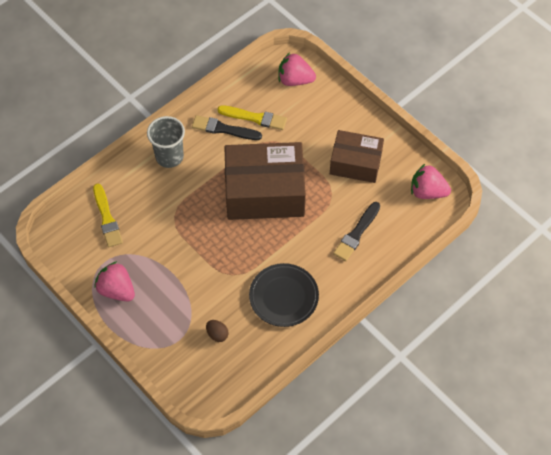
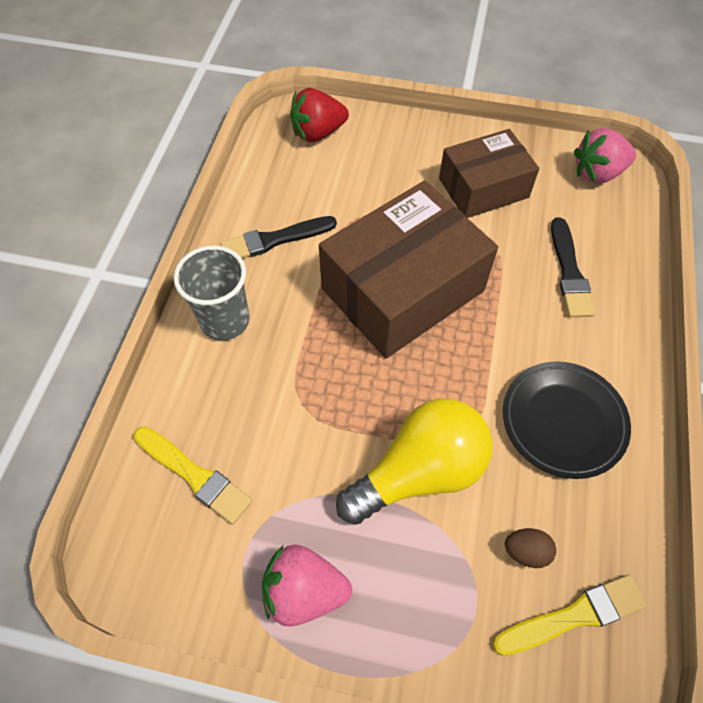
camera: 35 degrees left, 0 degrees up
(200, 276) = (419, 472): none -> yellow light bulb
(254, 118) = (305, 203): yellow brush -> yellow brush (573, 616)
(295, 80) = (318, 133): pink strawberry -> red strawberry

